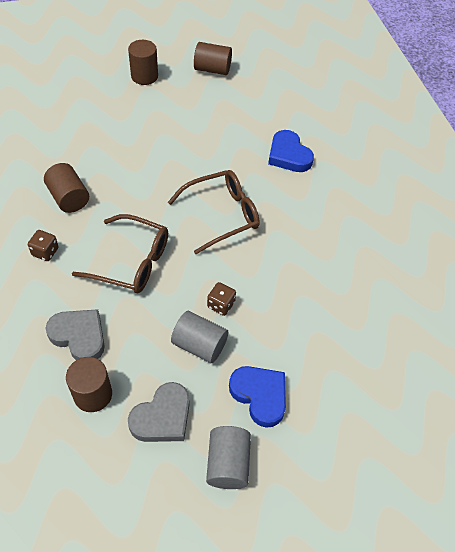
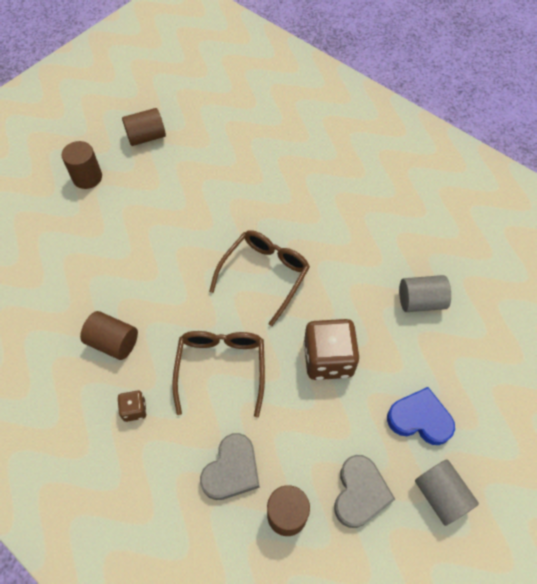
camera: 30 degrees left, 5 degrees up
(79, 336) = (232, 470): grey heart -> grey heart turned 120 degrees clockwise
(131, 262) = (221, 369): brown glasses -> brown glasses turned 75 degrees counterclockwise
(199, 345) = (339, 407): grey cylinder -> grey cylinder (420, 301)
(221, 305) = (328, 359): brown dice -> brown dice, size x2.07
(288, 155) = (277, 185): blue heart -> none

